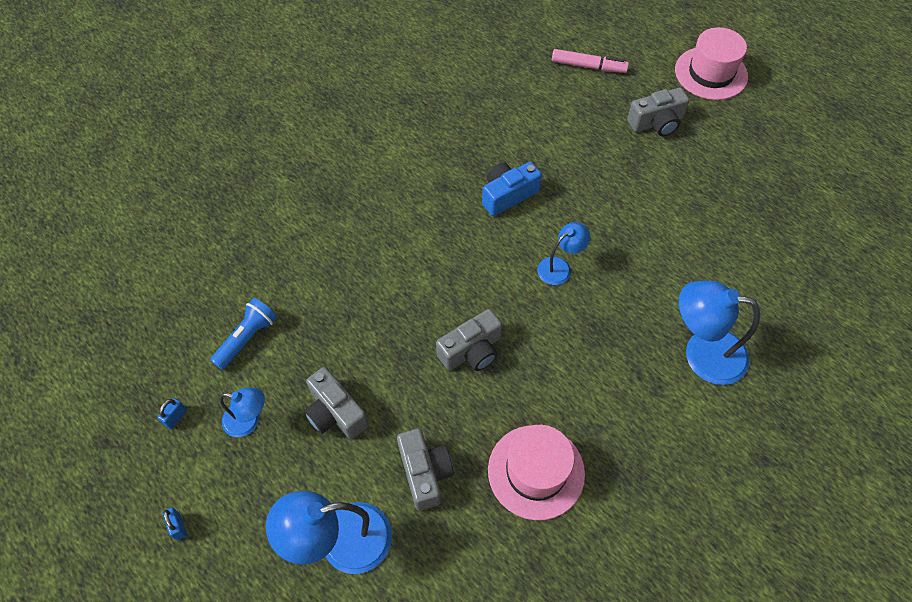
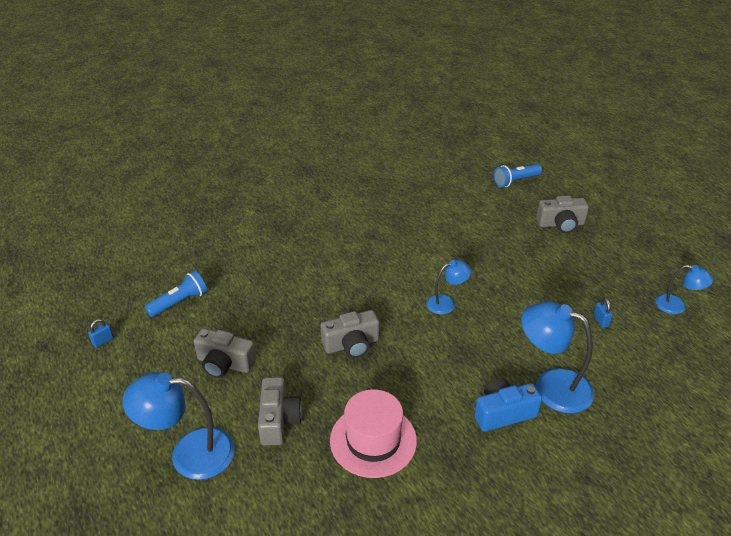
camera: 15 degrees right, 20 degrees down
(178, 526) = (69, 413): blue padlock -> blue padlock (600, 321)
(249, 421) = (156, 355): blue lamp -> blue lamp (677, 306)
(335, 413) = (224, 363): grey camera -> grey camera turned 45 degrees counterclockwise
(508, 195) = (420, 249): blue camera -> blue camera (503, 413)
(588, 66) = (516, 181): pink marker -> blue flashlight
(711, 73) = (618, 200): pink hat -> none

